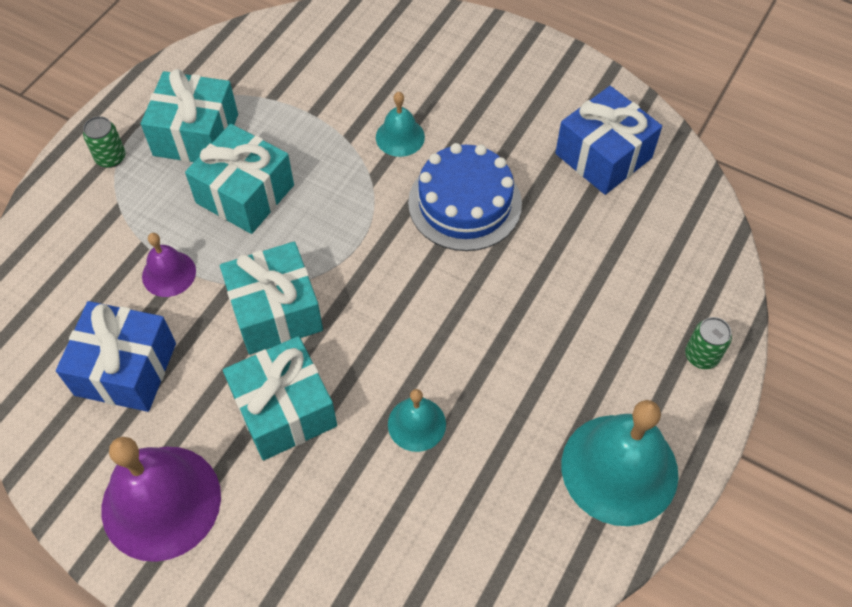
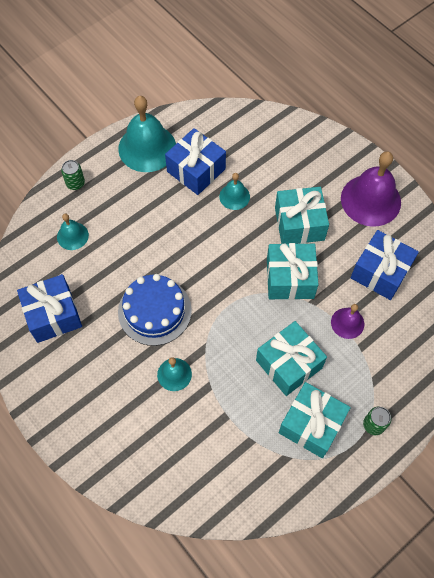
camera: 160 degrees left, 5 degrees up
(507, 452) = (196, 170): none -> blue gift
(648, 268) = (72, 236): none -> turquoise bell

